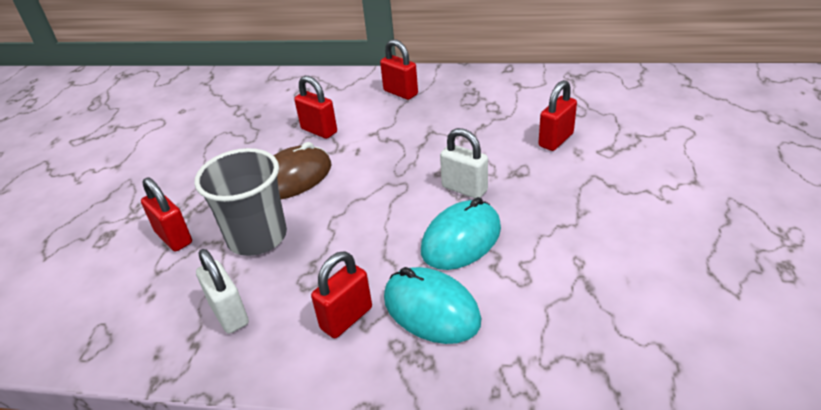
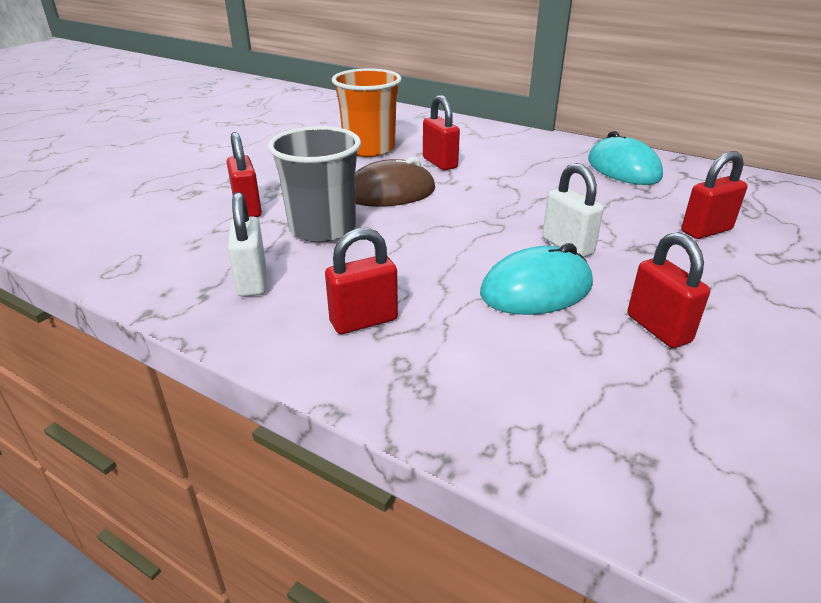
camera: 20 degrees right, 5 degrees down
(246, 132) = (369, 149): none -> orange cup
(400, 93) = (544, 152): red padlock -> red padlock (658, 328)
(431, 309) = (462, 342): turquoise mouse -> turquoise mouse (623, 168)

